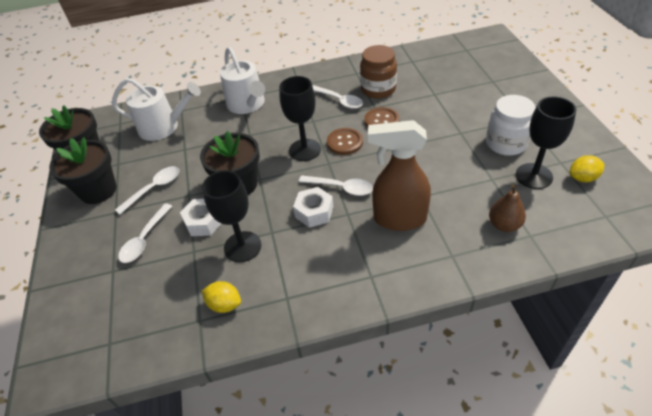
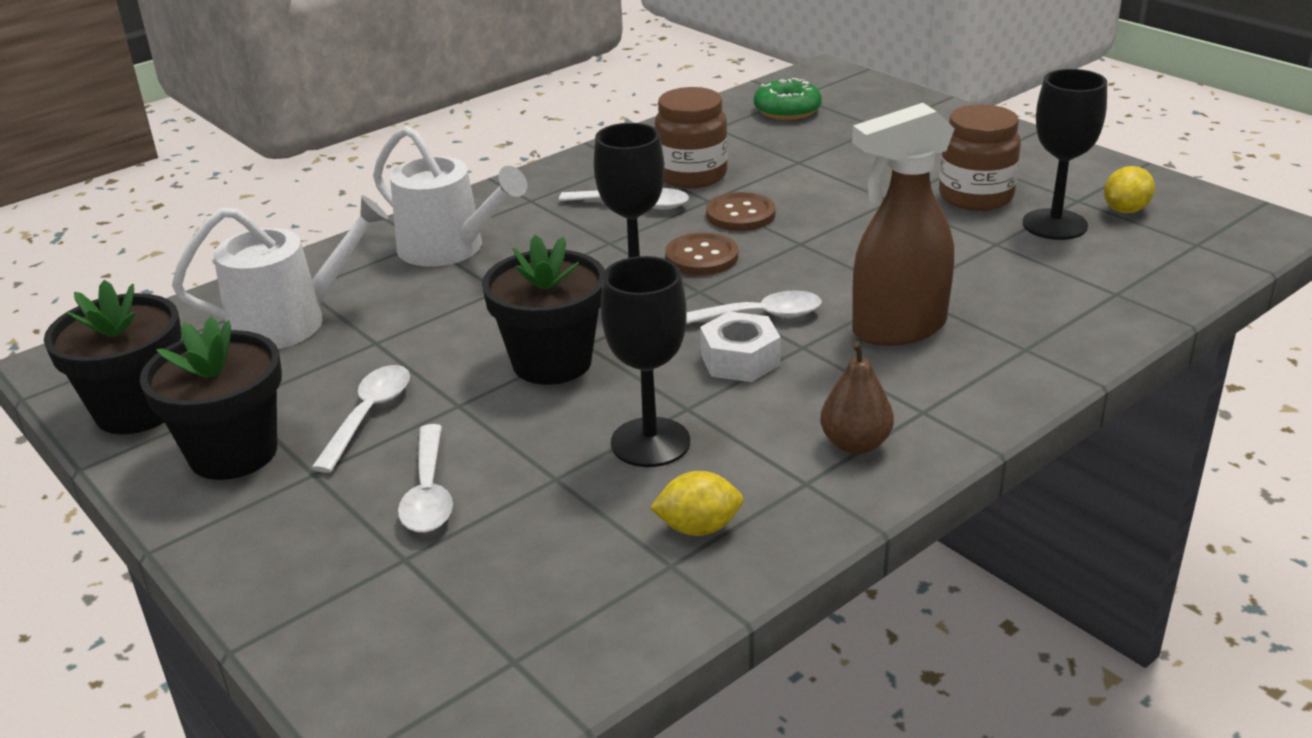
camera: 30 degrees left, 15 degrees down
(204, 222) = (533, 432): white nut -> none
(454, 58) = (787, 110): none -> green donut
(504, 225) = (1067, 291): brown pear -> brown pear (855, 444)
(506, 143) = (975, 197): white jar -> brown jar

